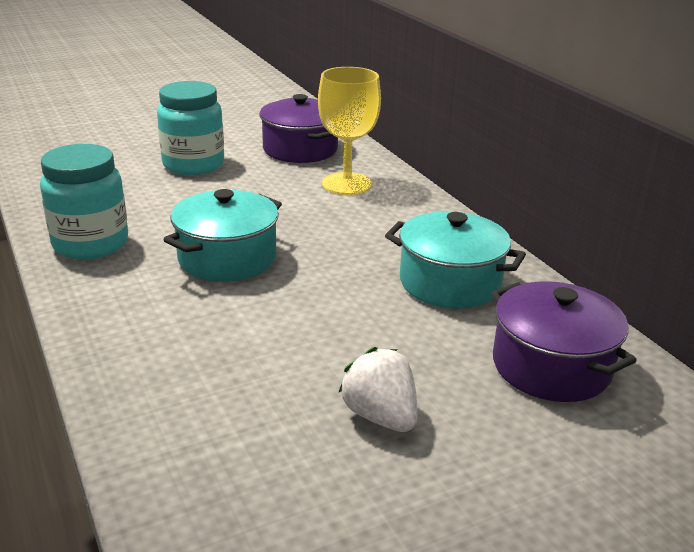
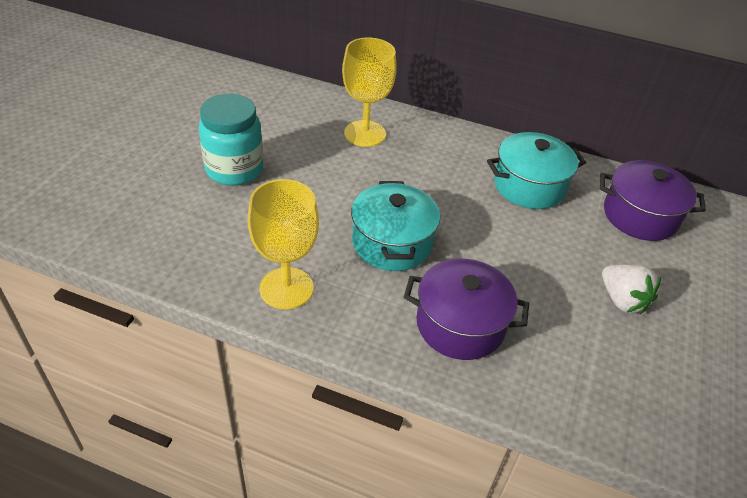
camera: 45 degrees left, 15 degrees up
(90, 244) = (286, 288): turquoise jar -> yellow goblet
(300, 149) = (286, 114): purple pot -> purple pot (460, 324)
(380, 416) = (622, 300): white strawberry -> white strawberry turned 135 degrees counterclockwise

